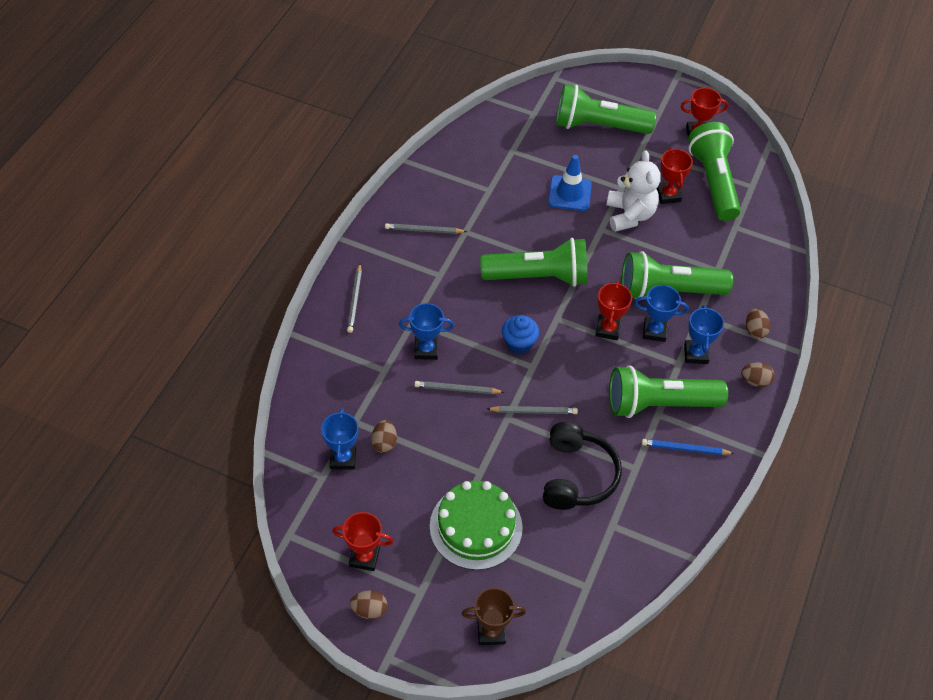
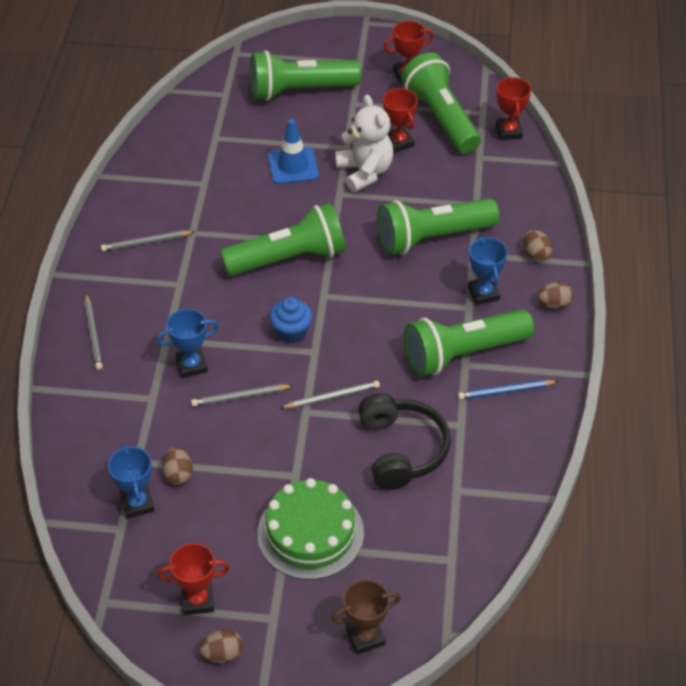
camera: 15 degrees left, 5 degrees down
(607, 329) = (382, 293): red trophy -> red trophy (508, 131)
(654, 331) = (432, 282): blue trophy -> none

